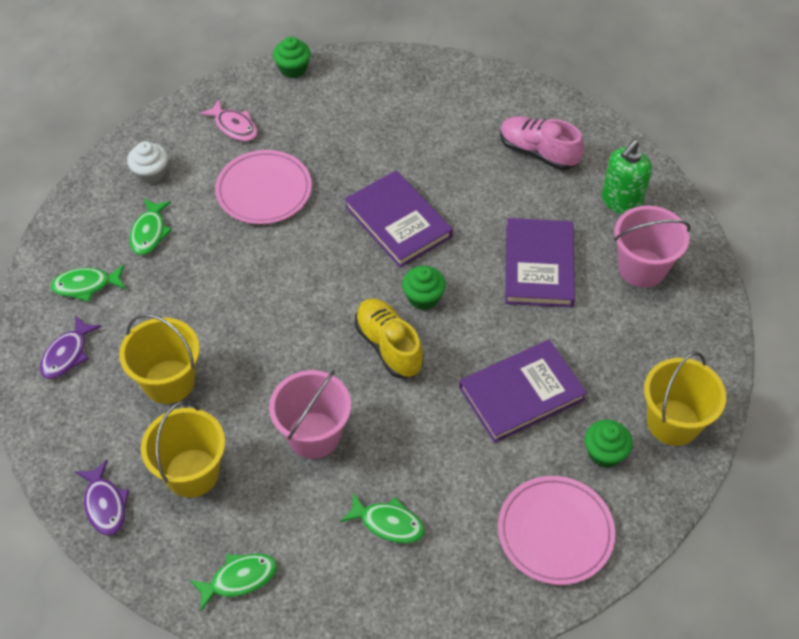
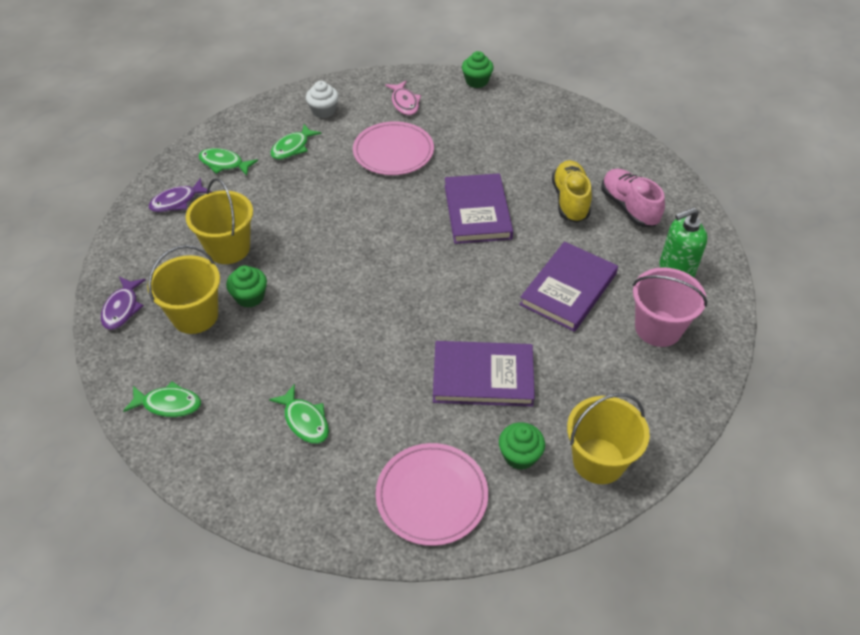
camera: 30 degrees right, 5 degrees down
(313, 435) = (299, 331): pink bucket -> none
(388, 346) = (403, 295): yellow shoe -> yellow shoe (570, 201)
(423, 297) = (456, 272): green cupcake -> green cupcake (250, 297)

